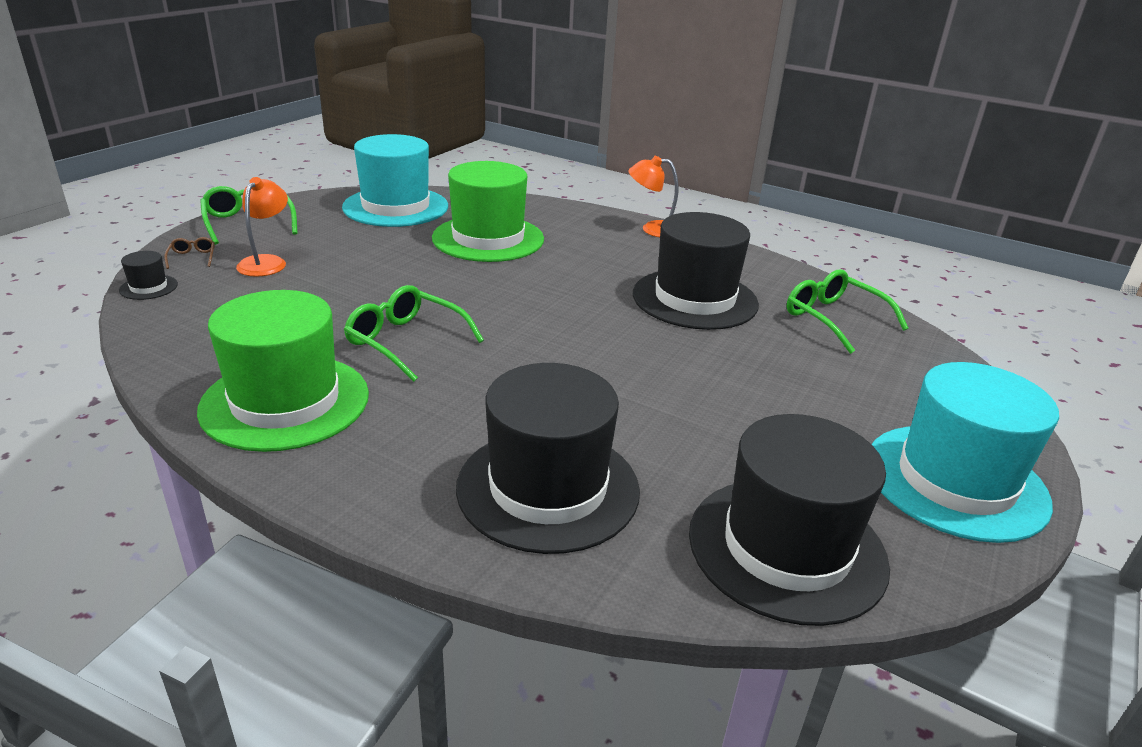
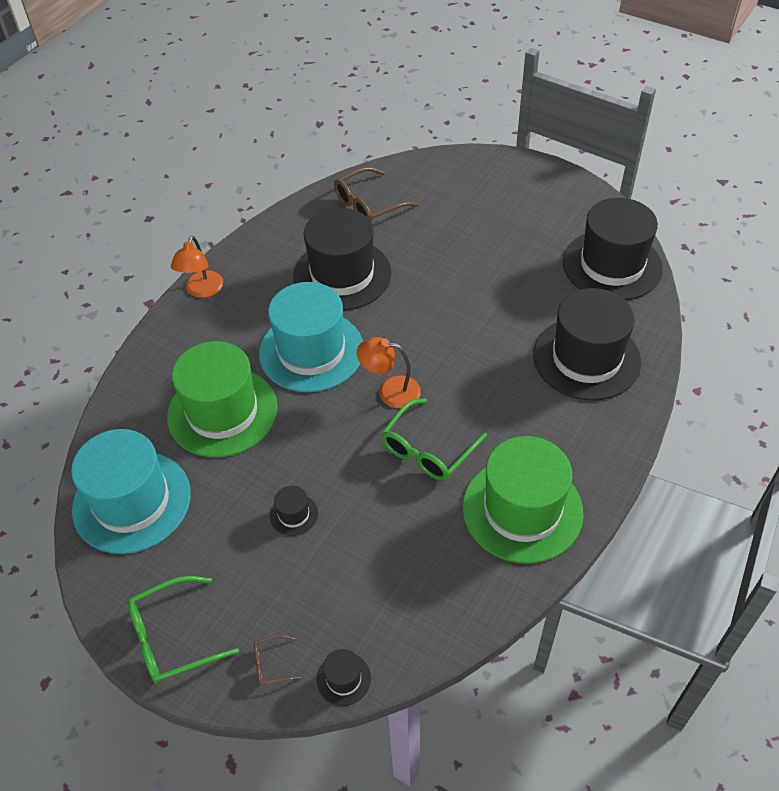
camera: 85 degrees left, 20 degrees up
(266, 262) = (281, 589): orange lamp -> orange lamp (390, 391)
(349, 268) = (293, 514): none -> black hat
(833, 319) = (368, 205): green glasses -> brown glasses
(955, 481) = (544, 193): turquoise hat -> turquoise hat (311, 351)

